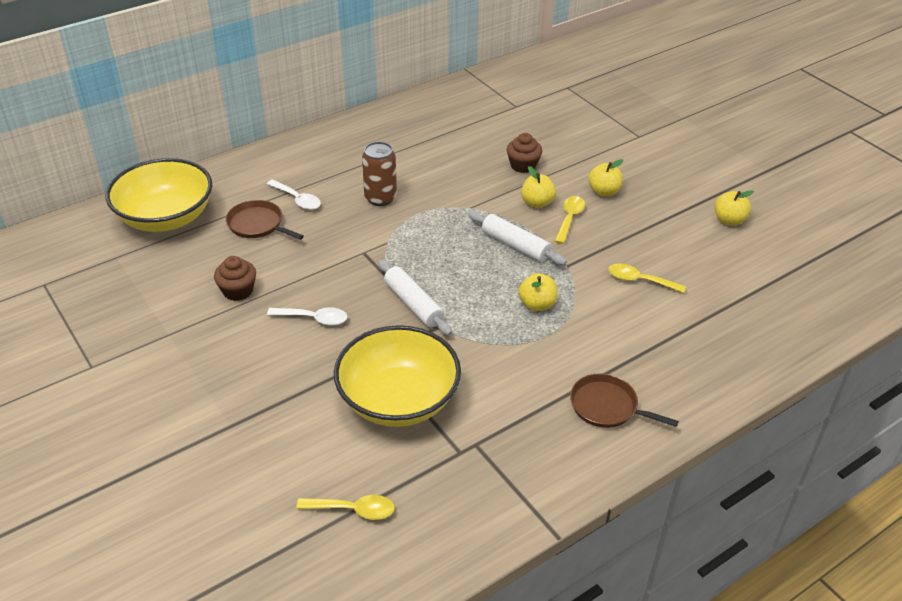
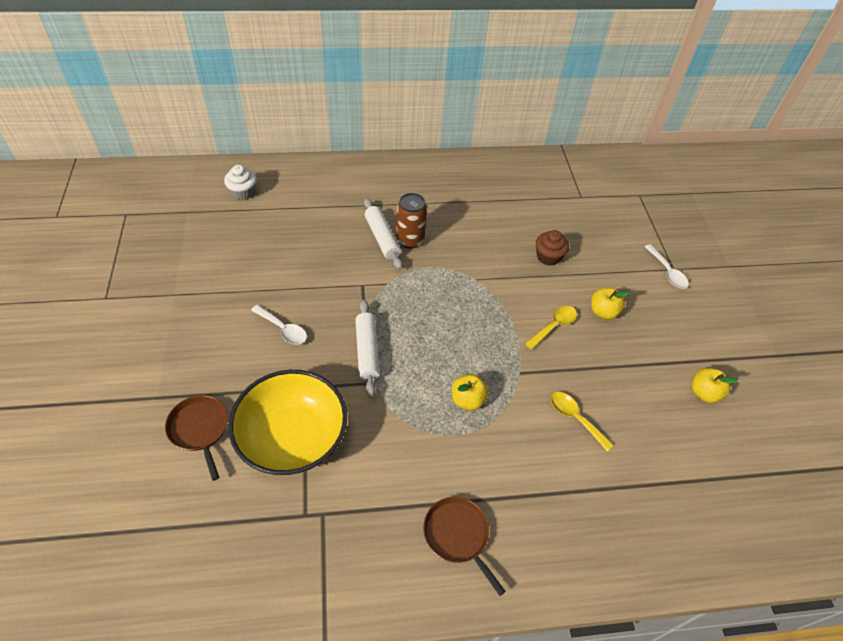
camera: 25 degrees right, 10 degrees up
(166, 217) = (243, 192): yellow bowl -> white cupcake
(238, 291) = (247, 278): brown cupcake -> none
(258, 224) = (302, 225): brown pan -> brown pan (200, 429)
(297, 199) = (346, 215): white spoon -> white spoon (667, 272)
(353, 510) = (187, 525): yellow spoon -> none
(515, 245) = (488, 332): white rolling pin -> white rolling pin (382, 238)
(537, 203) = (535, 298): yellow apple -> none

